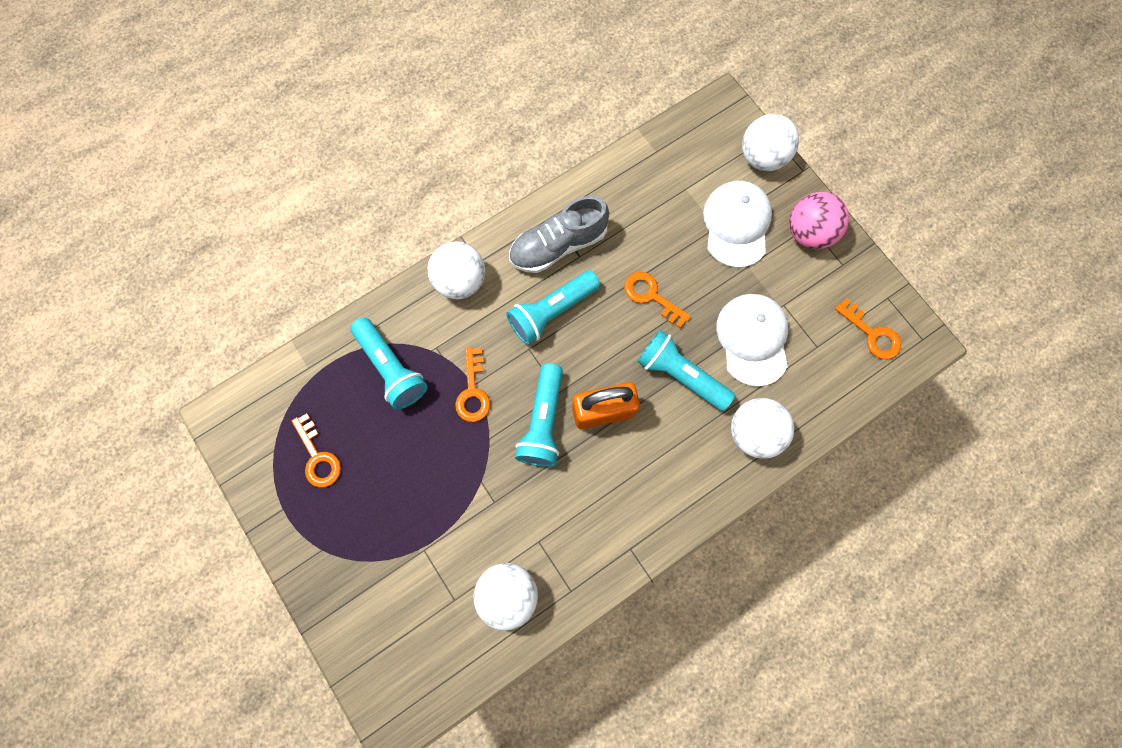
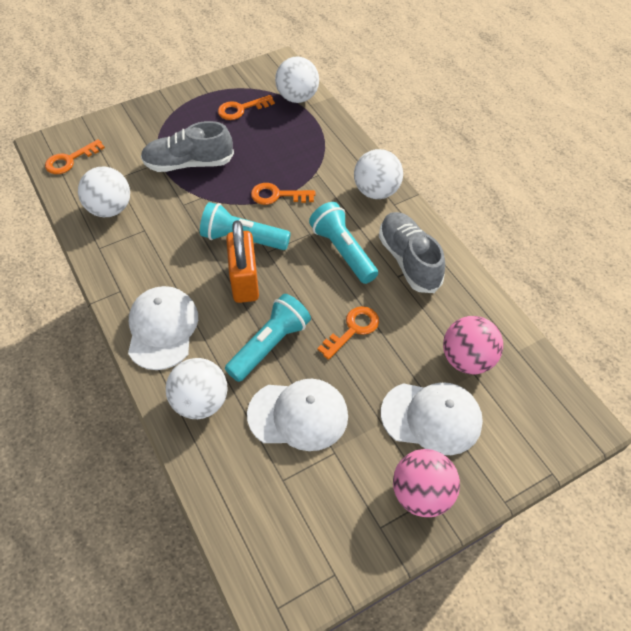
camera: 95 degrees right, 20 degrees down
(392, 368) = (303, 148): turquoise flashlight -> none
(424, 508) = (188, 163): none -> grey shoe
(671, 194) = (467, 359): none -> pink ball
(675, 489) = (162, 329): none -> white cap
(762, 157) = (518, 457): white ball -> white ball (297, 98)
(872, 334) = (291, 545): orange key -> orange key (70, 160)

